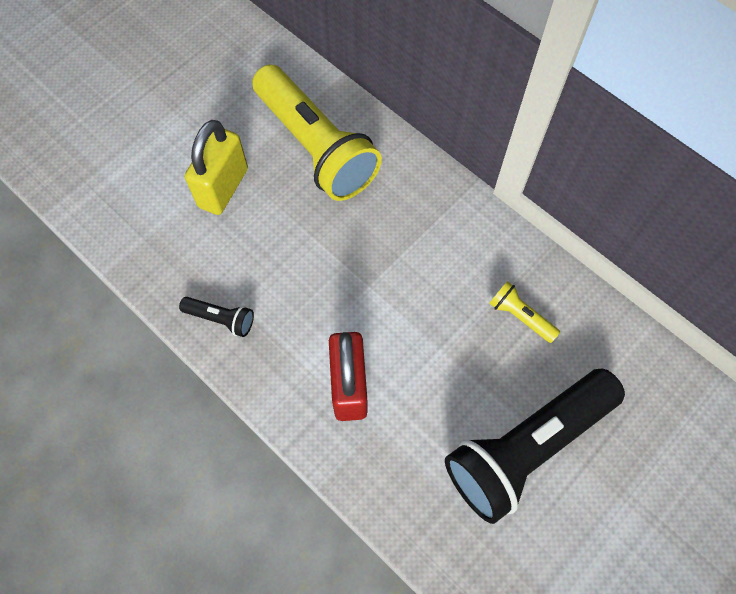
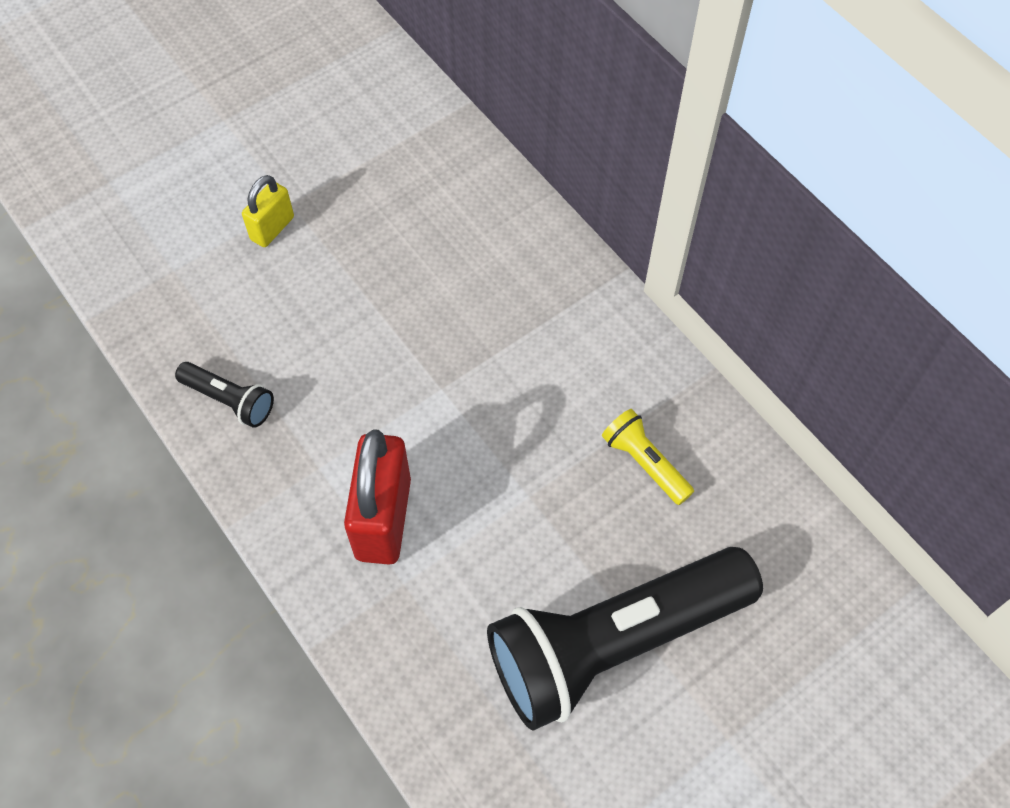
camera: 10 degrees right, 5 degrees down
(223, 188) = (272, 228): yellow padlock -> yellow padlock, size x0.56
(316, 147) = (411, 193): yellow flashlight -> none

